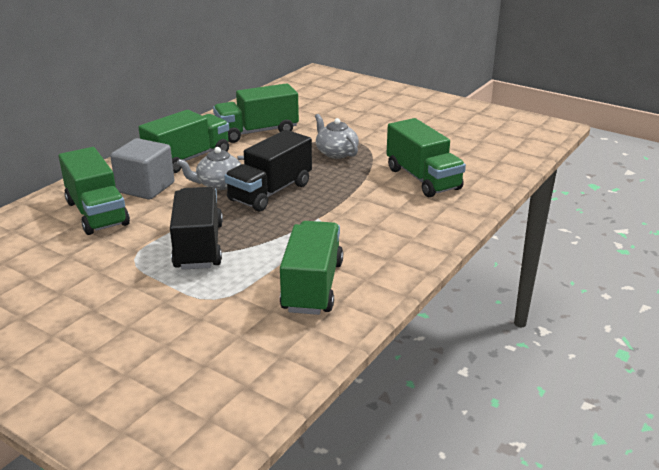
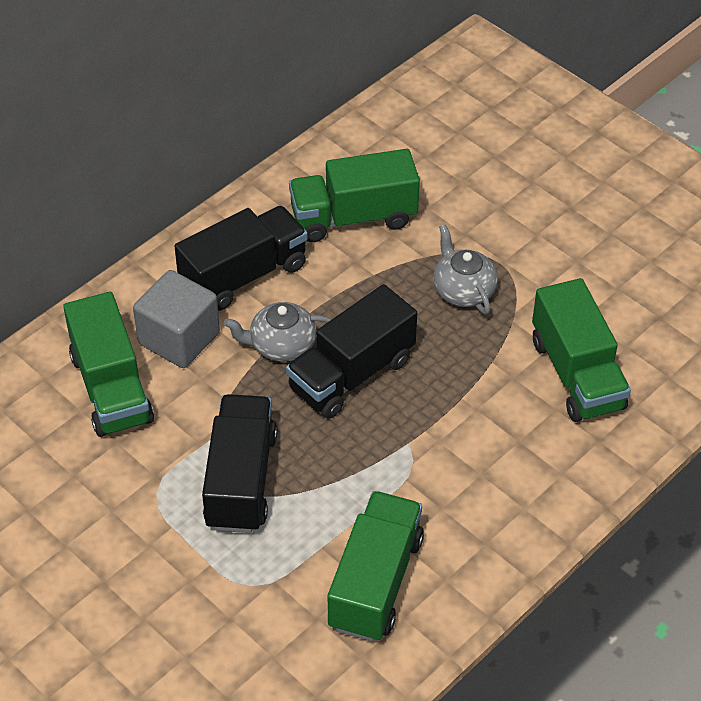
camera: 10 degrees right, 20 degrees up
(188, 159) = (243, 275): green truck -> black truck

